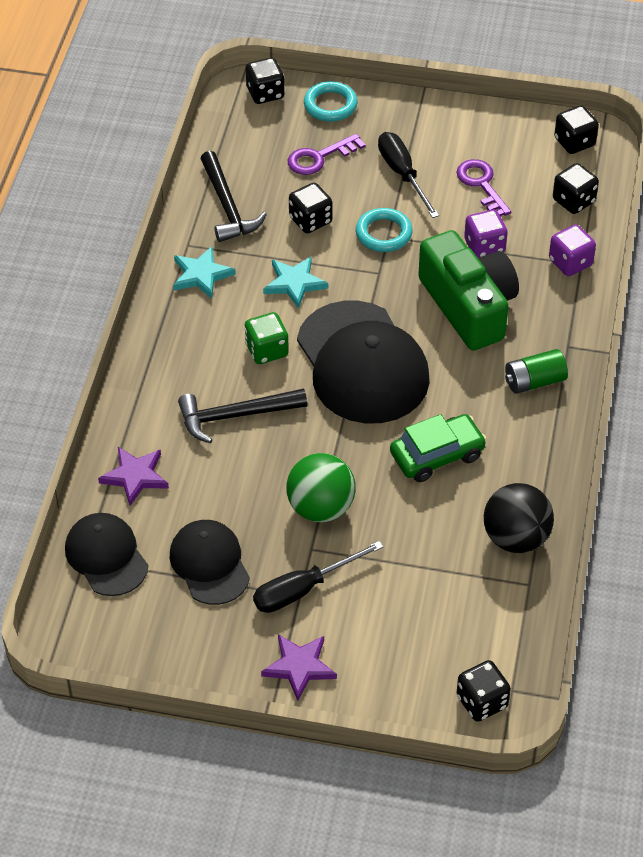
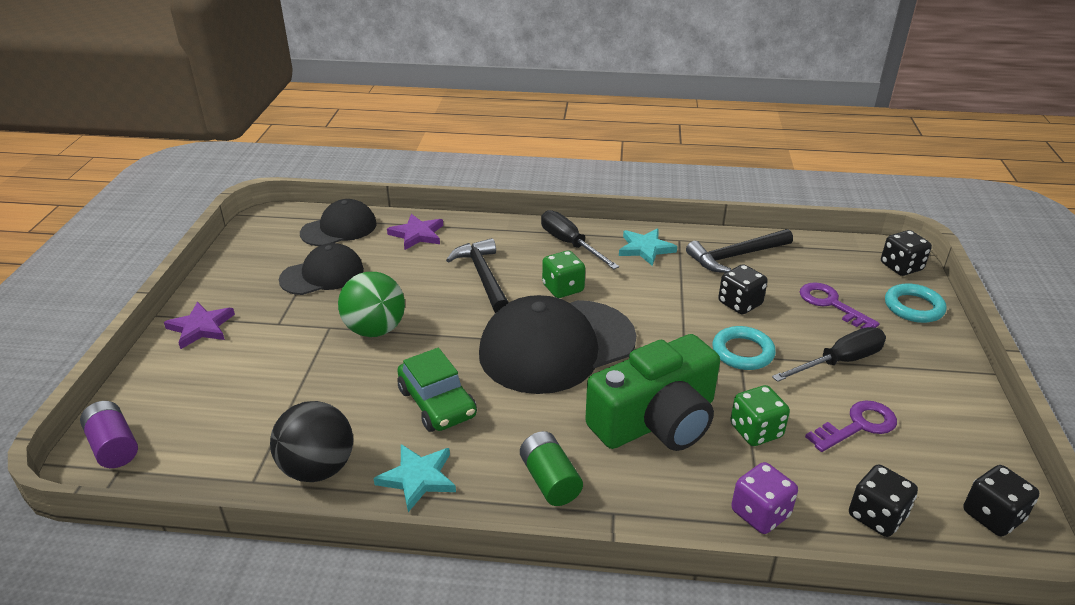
camera: 85 degrees right, 15 degrees down
(294, 283) = (652, 299): turquoise star -> turquoise star (418, 478)
(303, 589) = (284, 325): black screwdriver -> black screwdriver (570, 244)
(482, 702) = (114, 446): black dice -> purple battery
(484, 246) = (756, 431): purple dice -> green dice

